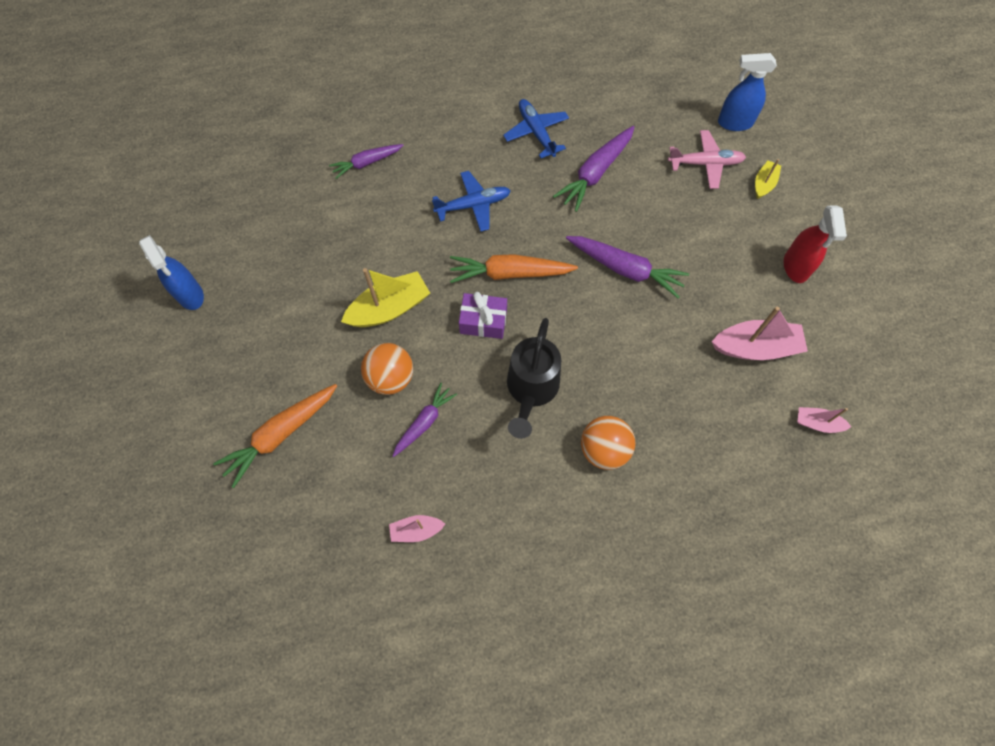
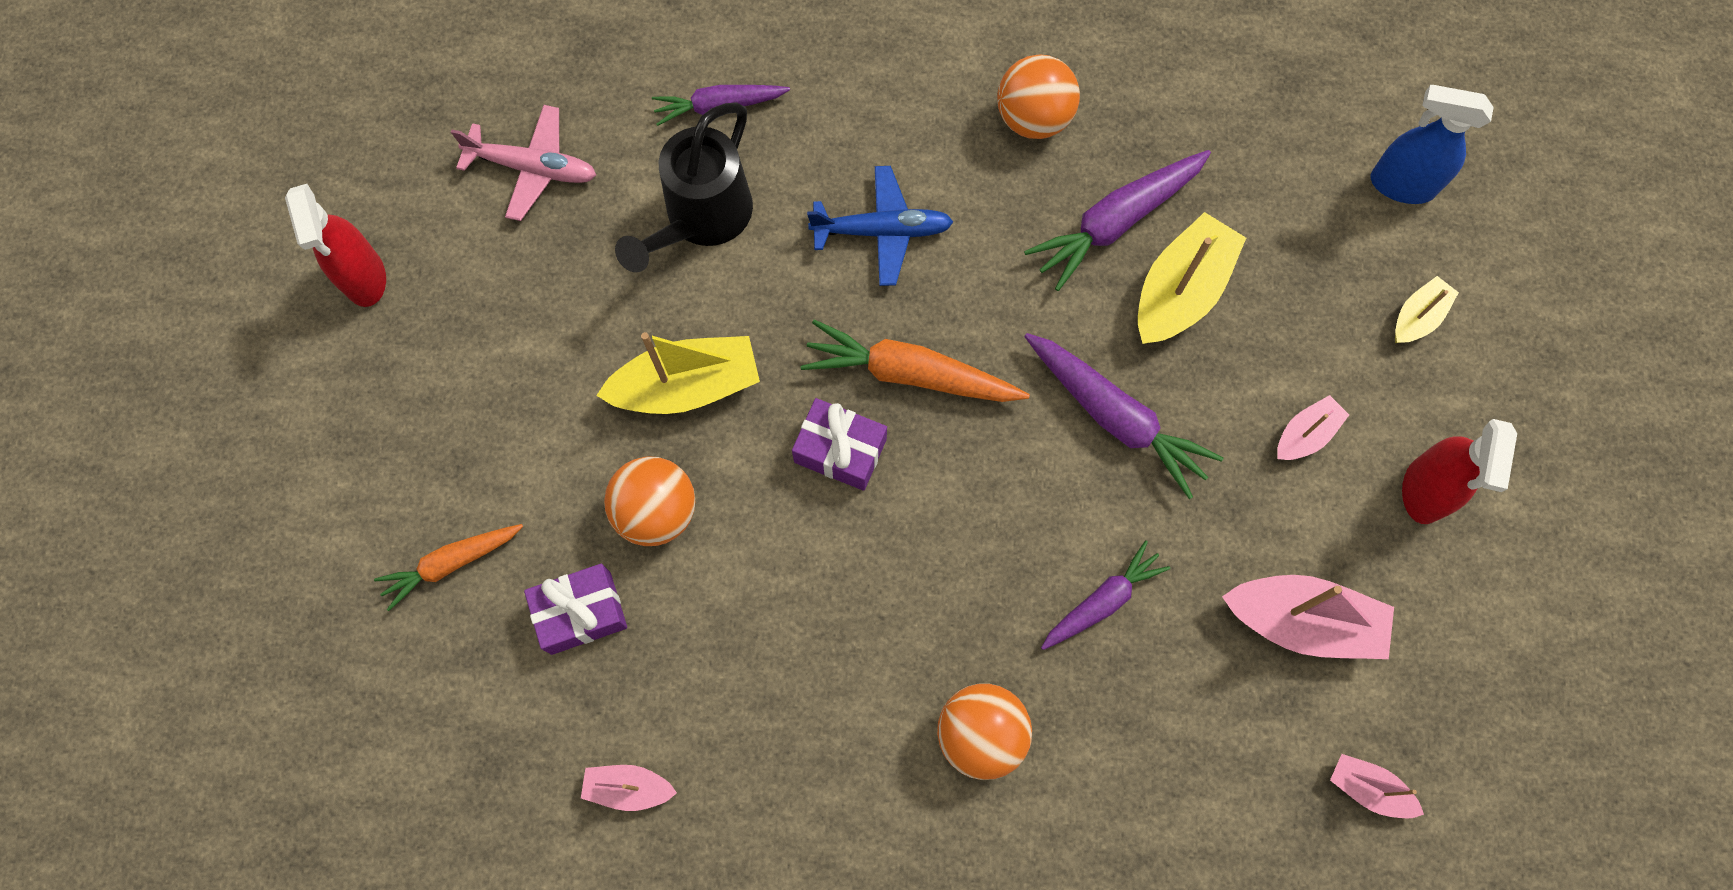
camera: 15 degrees right, 5 degrees up
(190, 295) = (364, 278): blue spray bottle -> red spray bottle
(280, 435) = (451, 563): orange carrot -> orange carrot, size x0.64
(362, 442) = (581, 613): none -> purple gift
(424, 422) = (692, 605): purple carrot -> purple carrot (1102, 601)
(531, 390) = (887, 595): black watering can -> black watering can (701, 219)
(536, 132) = (1033, 118): blue plane -> orange ball
(639, 199) = (1180, 291): none -> yellow boat
(705, 163) = (1321, 252): pink plane -> pink plane (533, 168)
(726, 254) = (1305, 434): none -> pink boat

